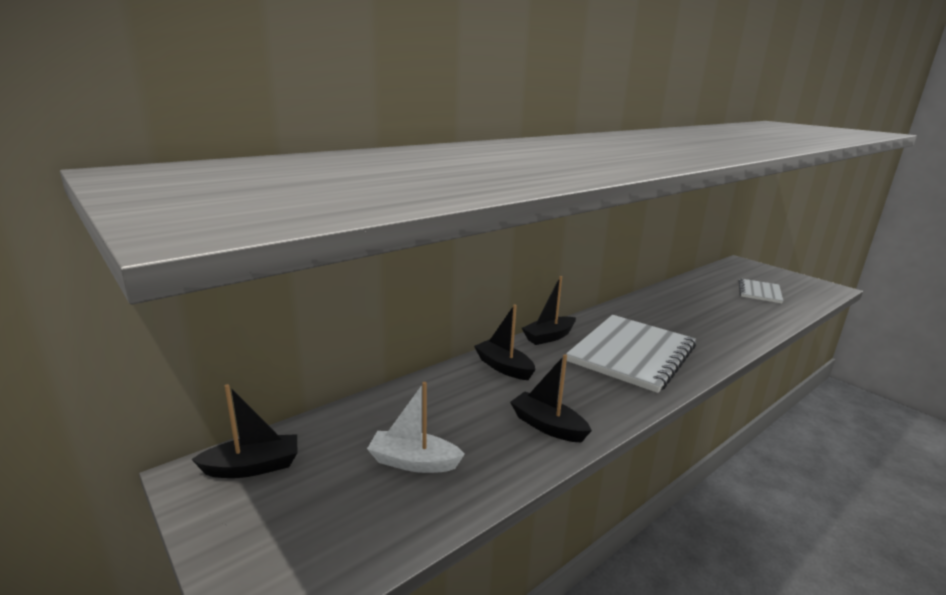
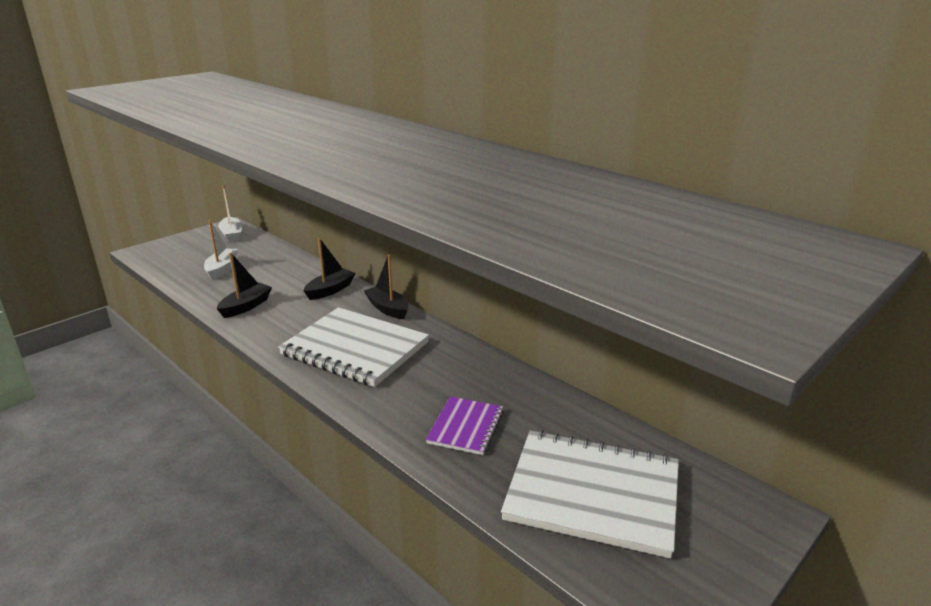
camera: 85 degrees right, 5 degrees up
(253, 467) = (232, 235): black boat -> white boat
(722, 317) = (466, 427): none -> purple notebook
(759, 292) = (592, 493): white notebook -> white notebook, size x1.90

